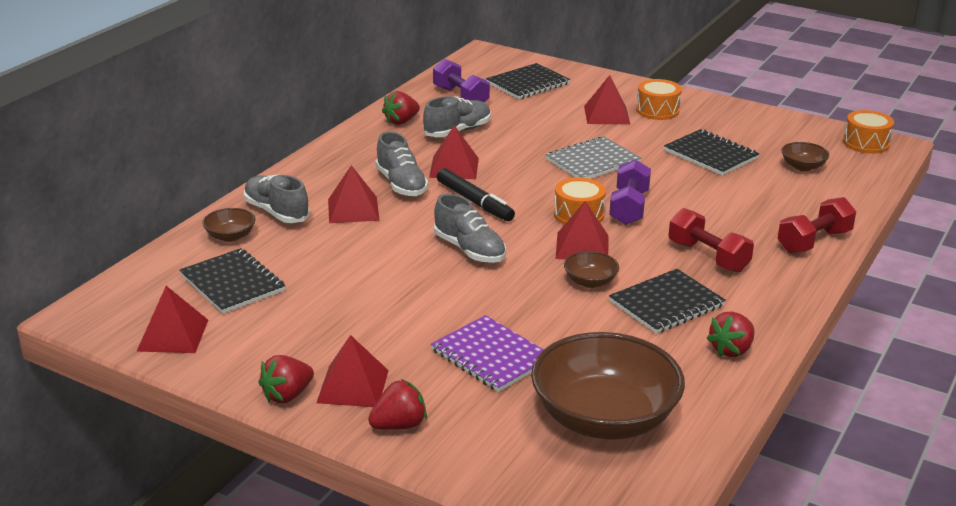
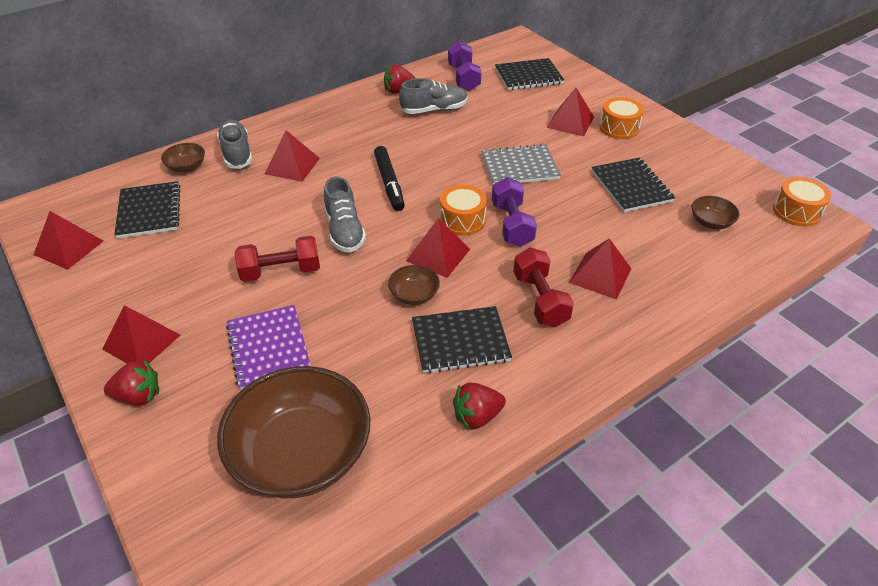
camera: 25 degrees right, 15 degrees up
(287, 395) = (89, 334): red strawberry -> none
(401, 184) = (348, 151): grey shoe -> none
(454, 167) = (401, 145): red pyramid -> red pyramid (600, 275)
(629, 208) = (511, 224): purple dumbbell -> purple dumbbell turned 45 degrees counterclockwise
(814, 241) = (656, 313): red dumbbell -> red dumbbell (281, 272)

